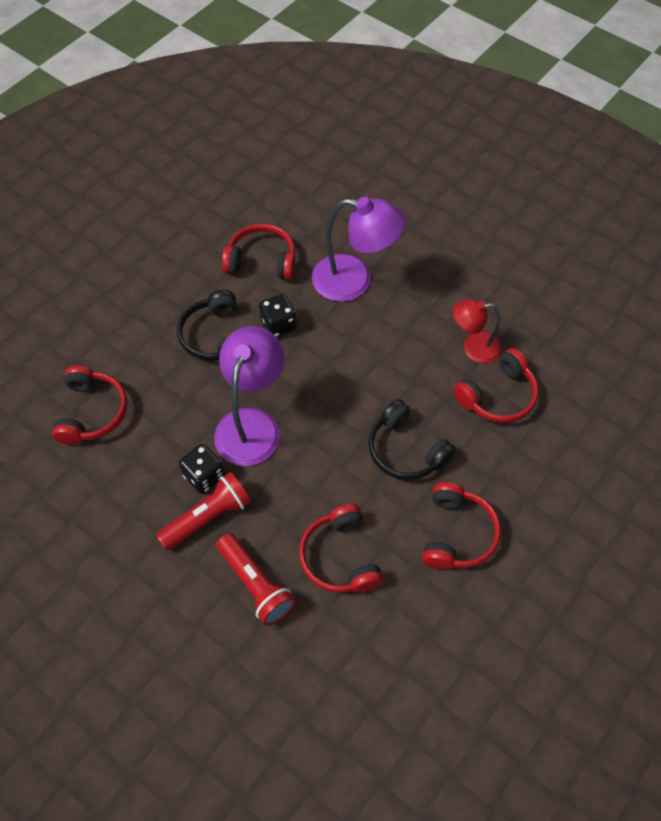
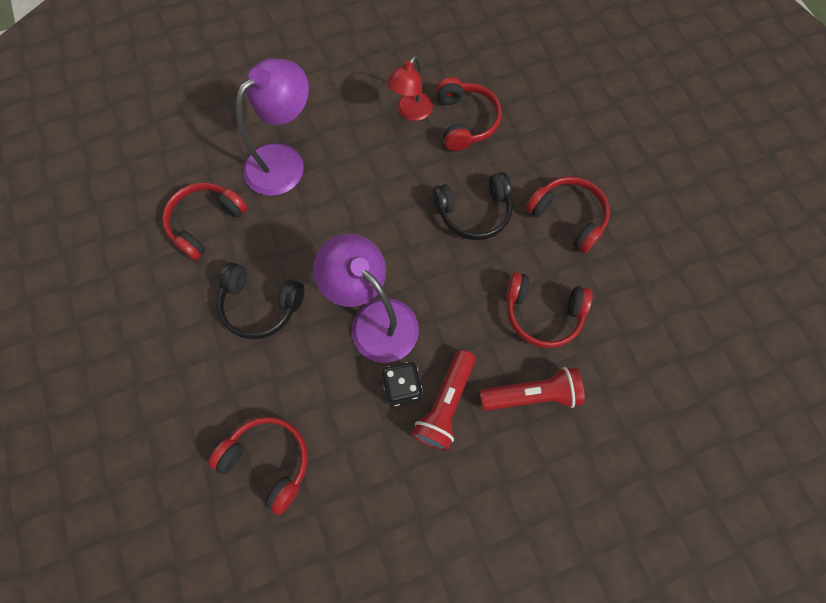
camera: 60 degrees left, 10 degrees up
(208, 517) = (445, 404): red flashlight -> red flashlight turned 150 degrees counterclockwise
(278, 325) = (286, 245): black dice -> none

